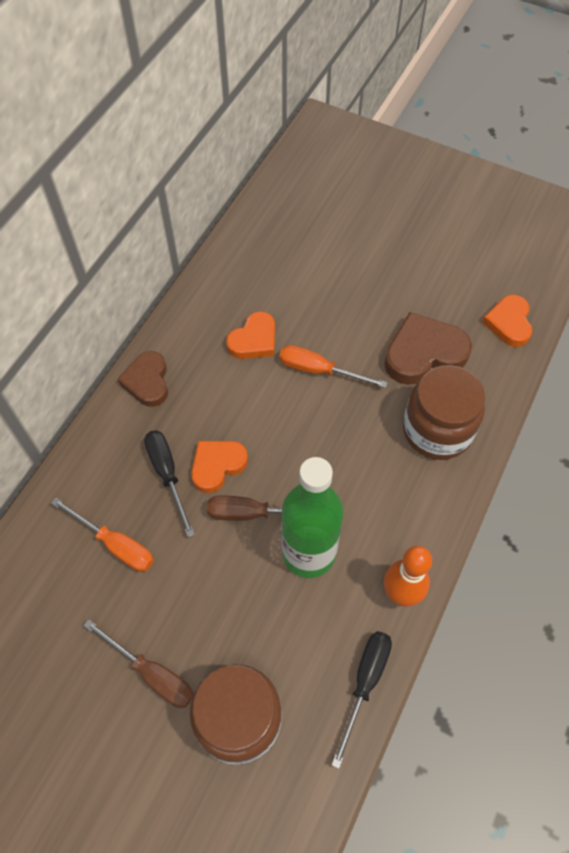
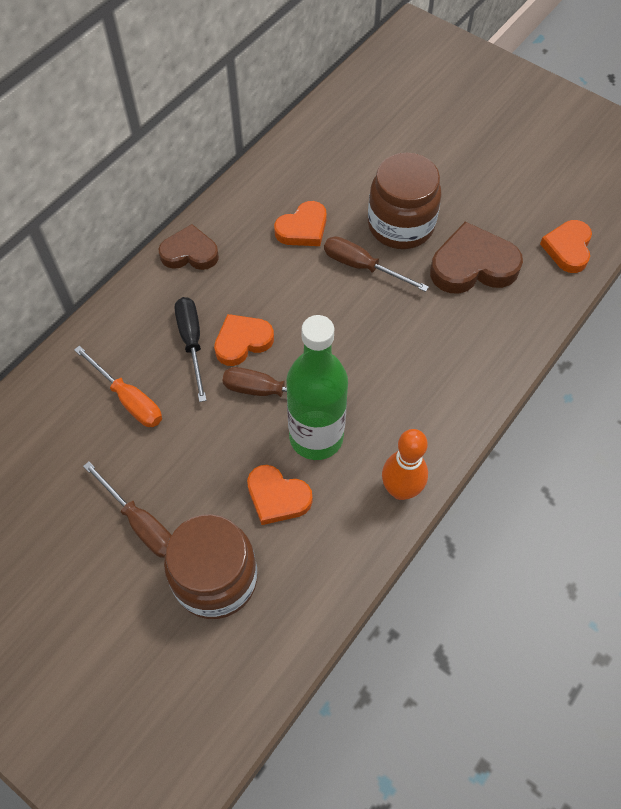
camera: 10 degrees right, 0 degrees up
(147, 381) = (190, 253): brown heart -> brown heart turned 90 degrees clockwise
(283, 622) = (277, 497): none -> orange heart
(319, 370) = (362, 267): orange screwdriver -> brown screwdriver
(365, 683) = (346, 567): black screwdriver -> none
(437, 430) = (470, 341): brown jar -> brown jar (400, 225)

